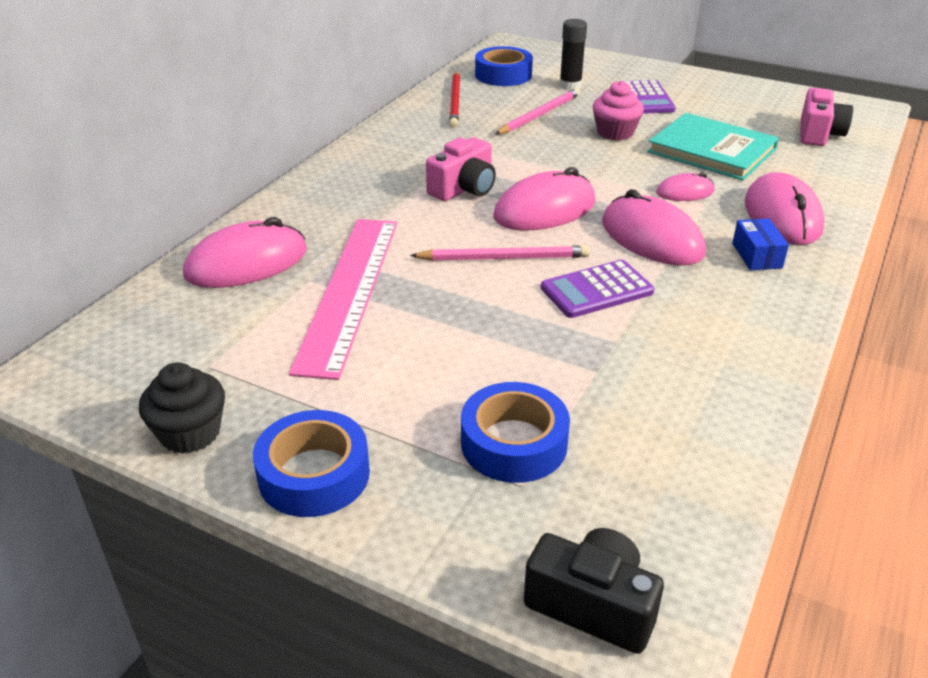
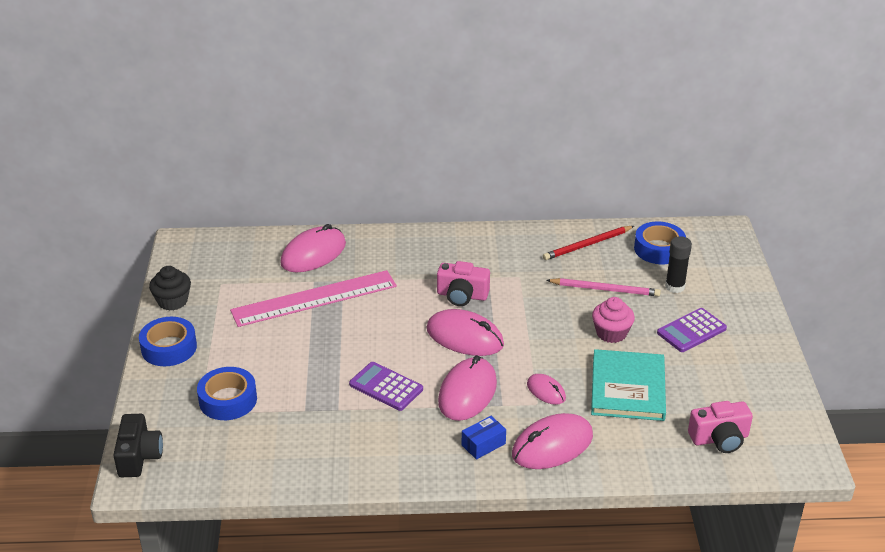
camera: 60 degrees right, 0 degrees up
(246, 263) = (313, 253): pink mouse -> pink mouse turned 75 degrees counterclockwise
(504, 258) = (392, 340): pink pencil -> none

